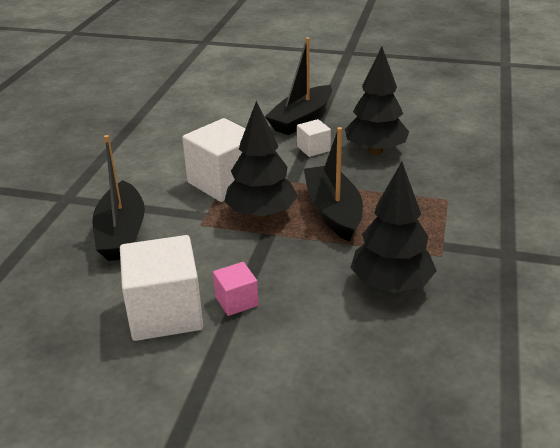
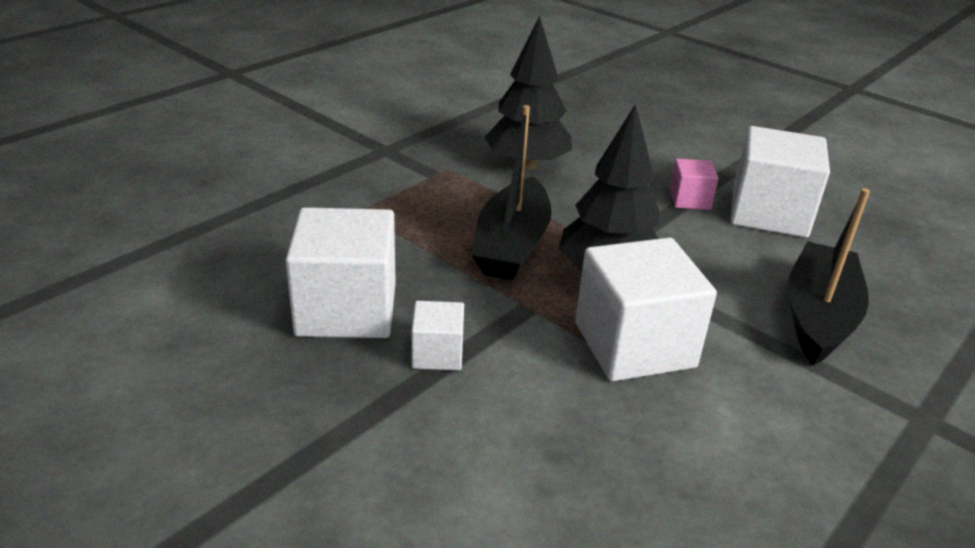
camera: 155 degrees left, 0 degrees up
(301, 119) = (384, 441): black boat -> none
(375, 150) = (346, 309): black tree -> white cube

